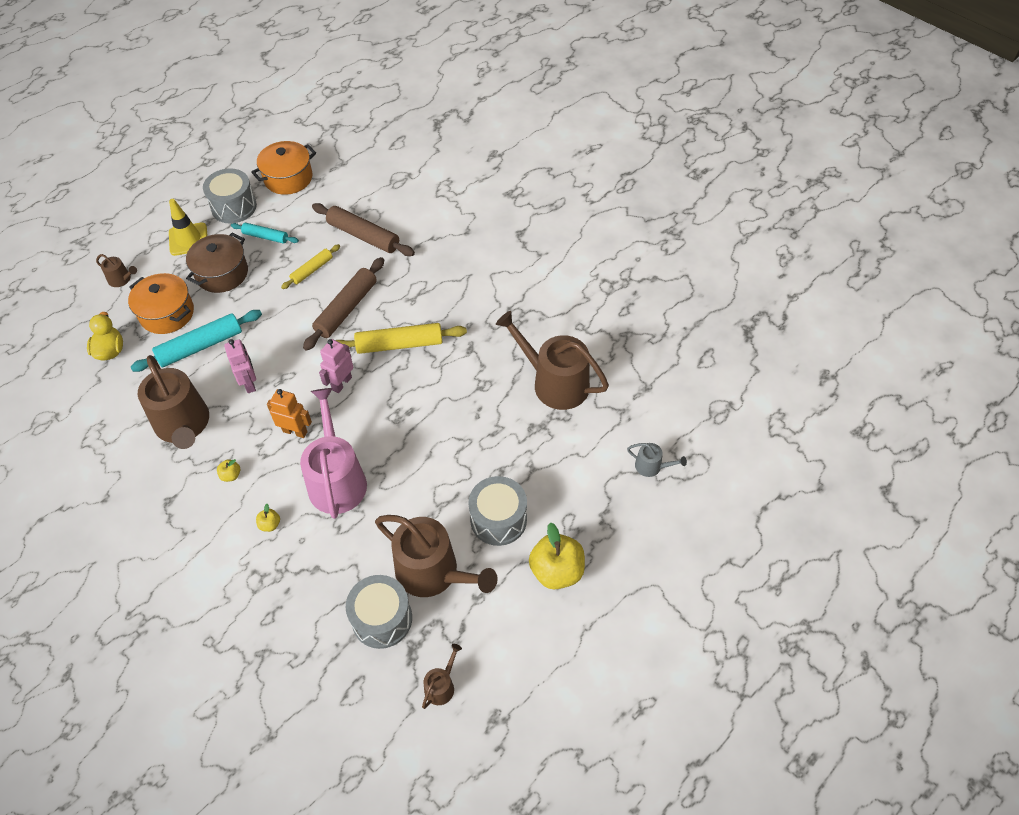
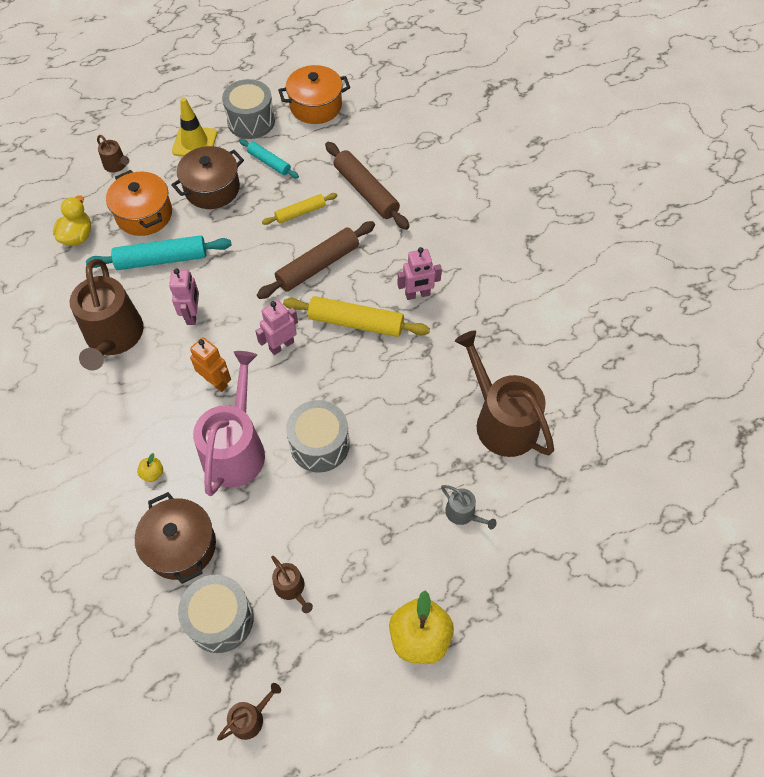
camera: 20 degrees right, 5 degrees up
(231, 475) = (136, 407): yellow apple -> none
(321, 574) = (181, 546): none -> brown pot
(433, 572) = (291, 588): brown watering can -> brown watering can, size x0.45
(443, 306) = (417, 294): none -> pink robot
(498, 519) = (381, 554): grey drum -> grey drum (319, 445)
(651, 466) = (570, 556): grey watering can -> grey watering can (463, 513)

